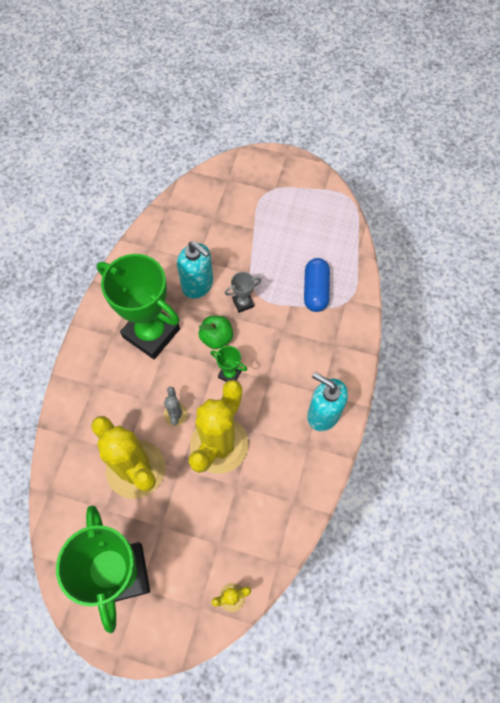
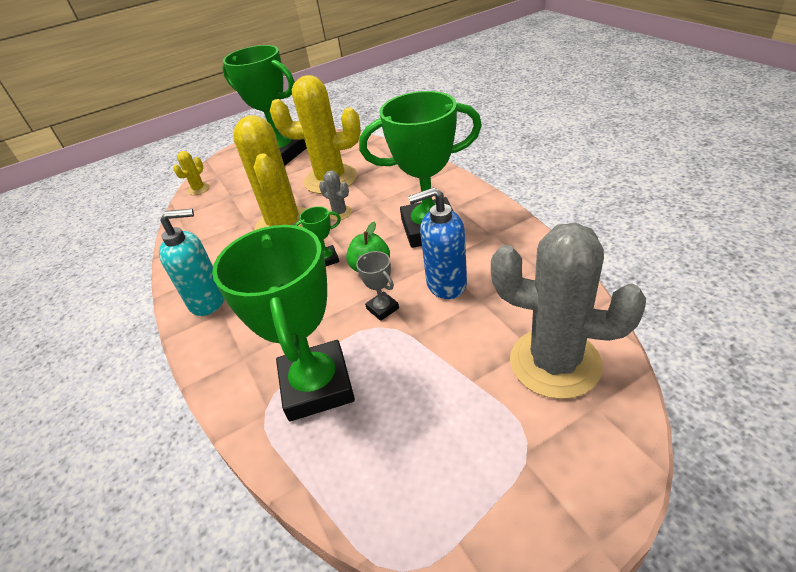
camera: 140 degrees right, 25 degrees down
(198, 285) = (446, 284): turquoise soap dispenser -> blue soap dispenser
(215, 204) = (555, 363): none -> grey cactus
(243, 303) = (382, 308): grey trophy -> grey trophy turned 60 degrees counterclockwise
(315, 290) = (317, 386): blue capsule -> green trophy

